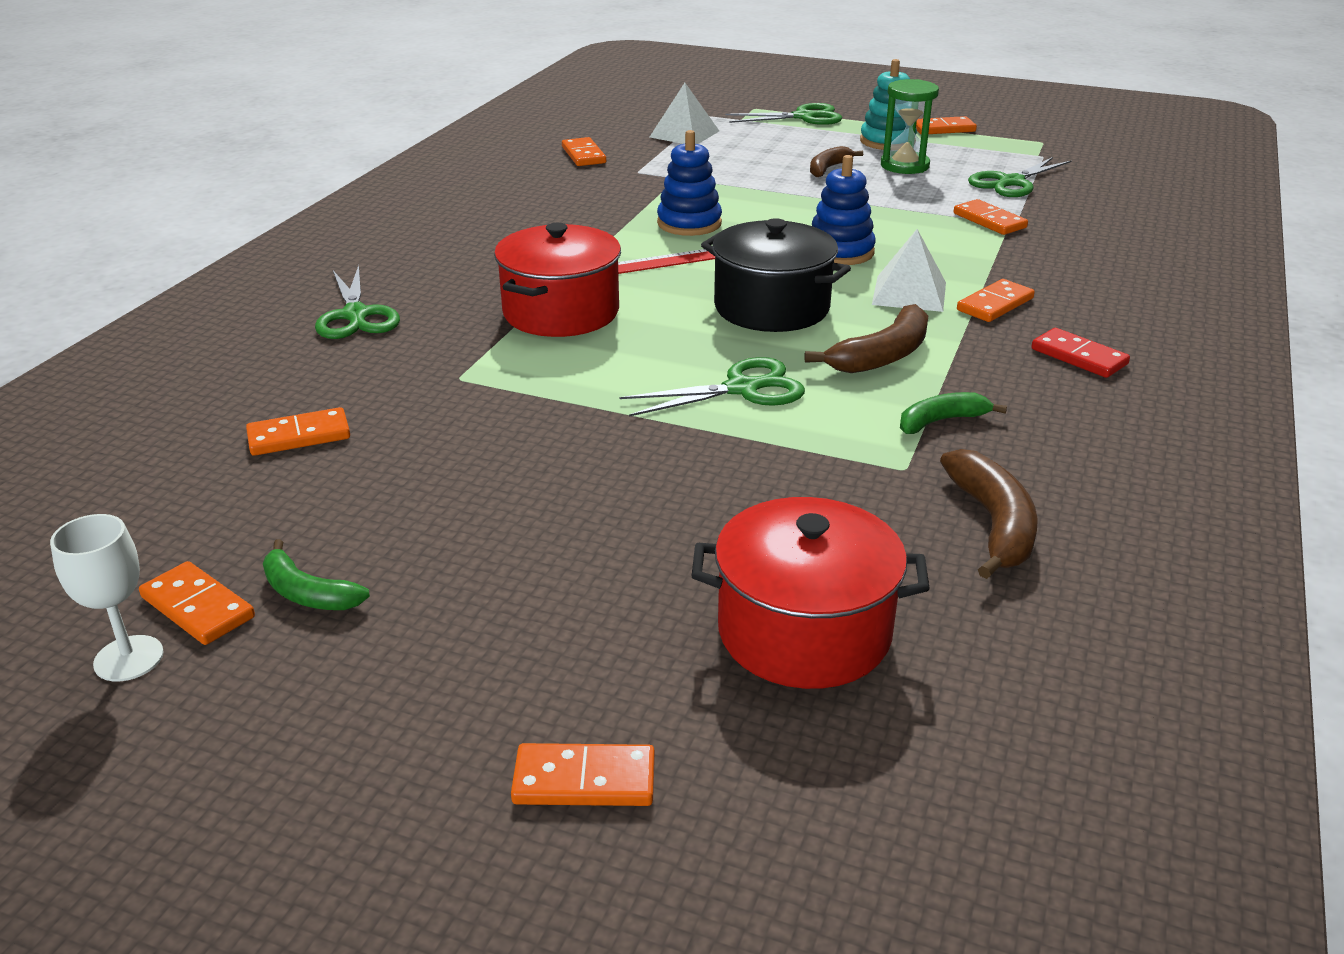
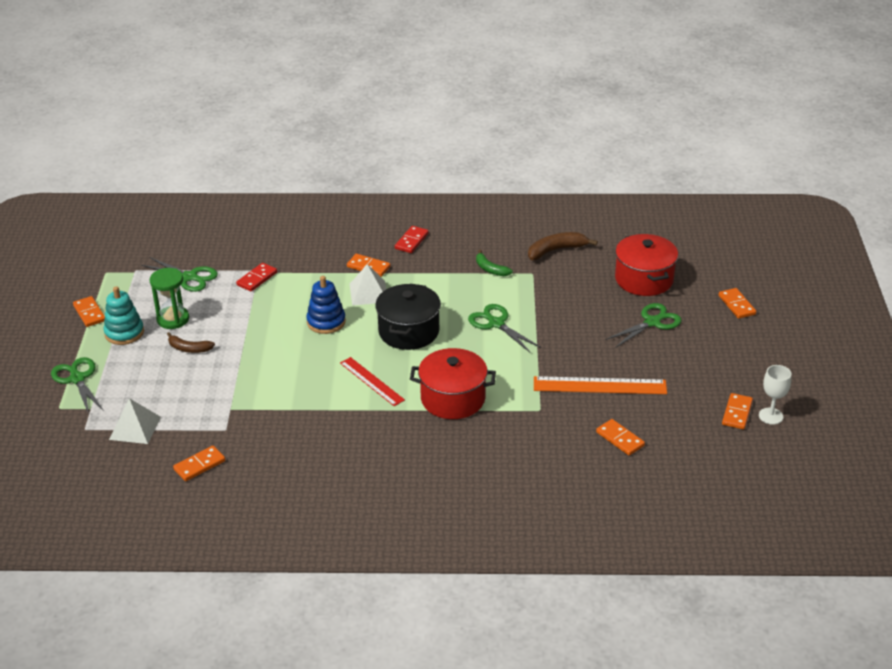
camera: 110 degrees left, 5 degrees up
(308, 593) = (709, 390): green banana -> none
(356, 316) = (499, 472): green scissors -> green scissors (652, 322)
(461, 454) = (599, 386): none -> orange ruler
(689, 223) = (309, 384): blue stacking toy -> none
(882, 355) = (441, 291): brown banana -> none
(989, 221) = (257, 279): orange domino -> red domino

